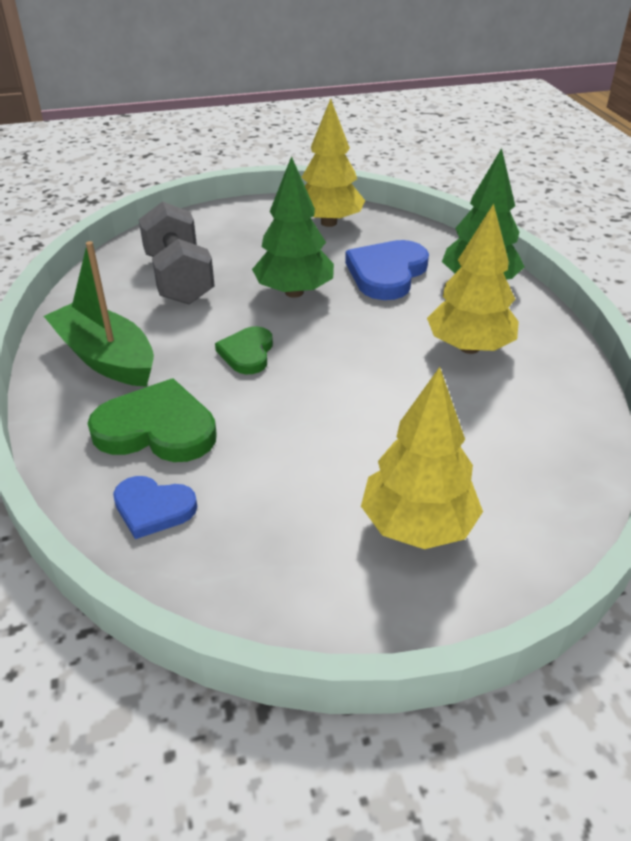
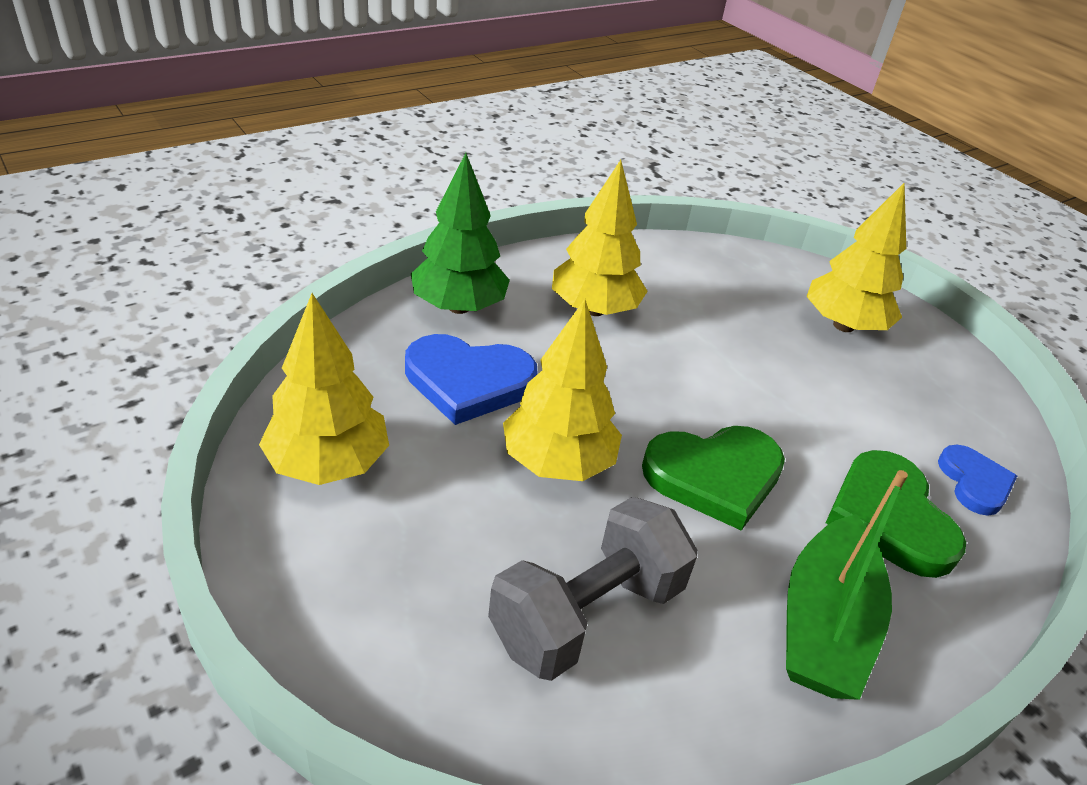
camera: 115 degrees left, 0 degrees up
(247, 353) = (714, 476): green heart -> green heart, size x1.65
(294, 292) = (557, 462): green tree -> yellow tree

